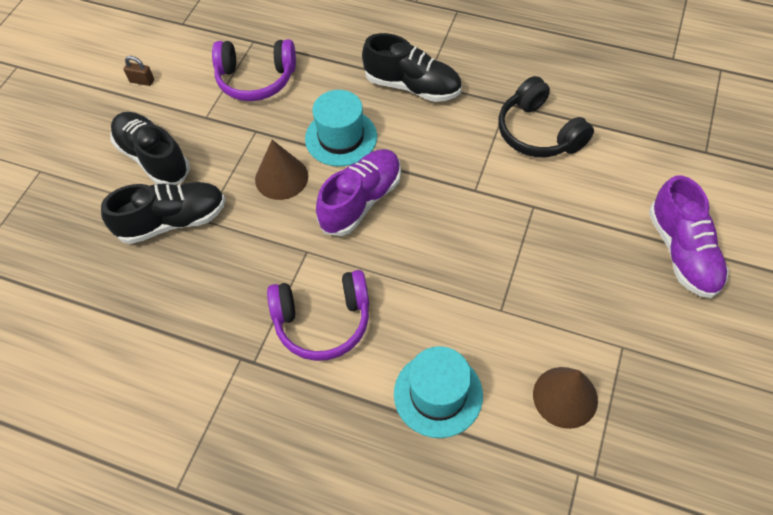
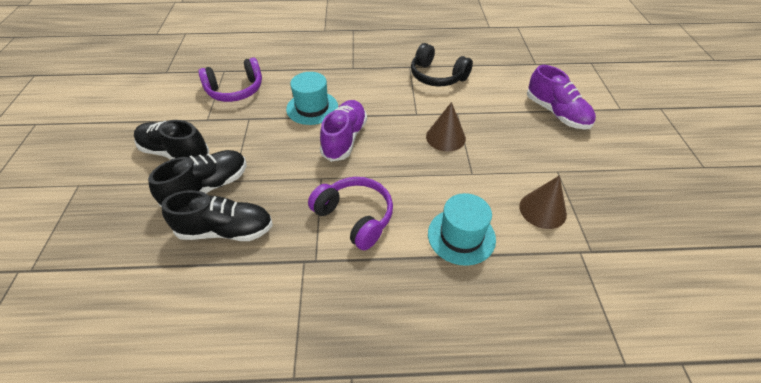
camera: 25 degrees left, 10 degrees down
(142, 81) = (147, 110): brown padlock -> none
(281, 177) = (281, 140): brown cone -> brown cone (445, 137)
(323, 321) = (355, 217): purple headphones -> purple headphones turned 105 degrees counterclockwise
(412, 86) = (346, 71): black shoe -> black shoe (226, 230)

